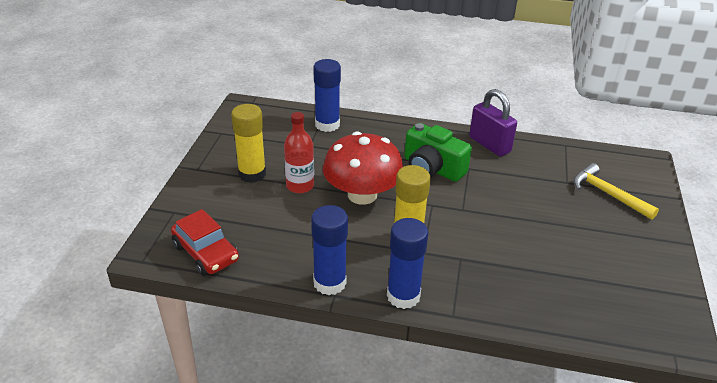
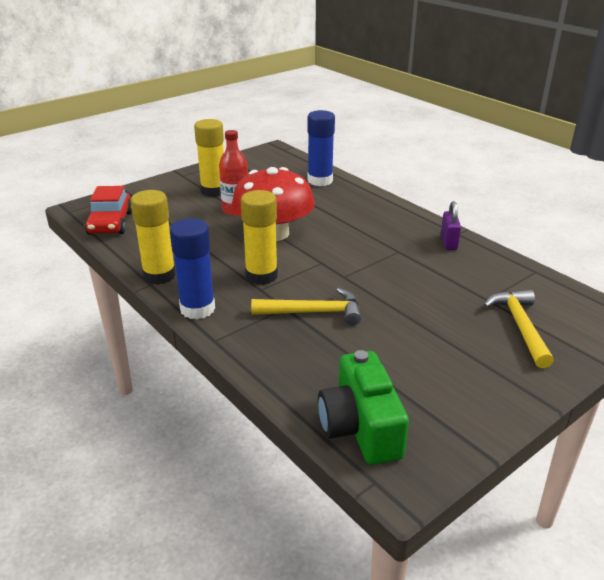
camera: 40 degrees right, 5 degrees down
(329, 283) = (159, 275): blue glue stick -> yellow glue stick
(432, 168) = (363, 239): green camera -> green camera (360, 427)
(484, 252) = (313, 312): none -> yellow hammer
(489, 145) = (448, 242): purple padlock -> purple padlock, size x0.62

